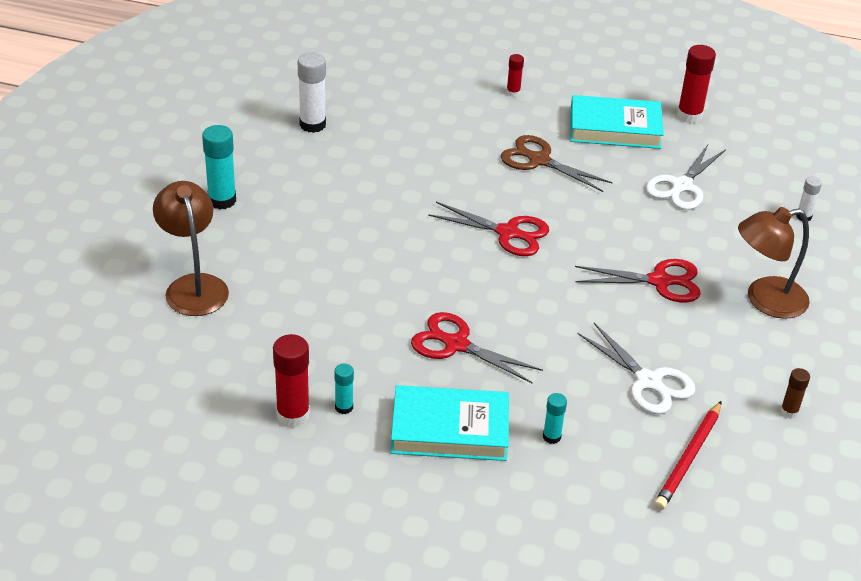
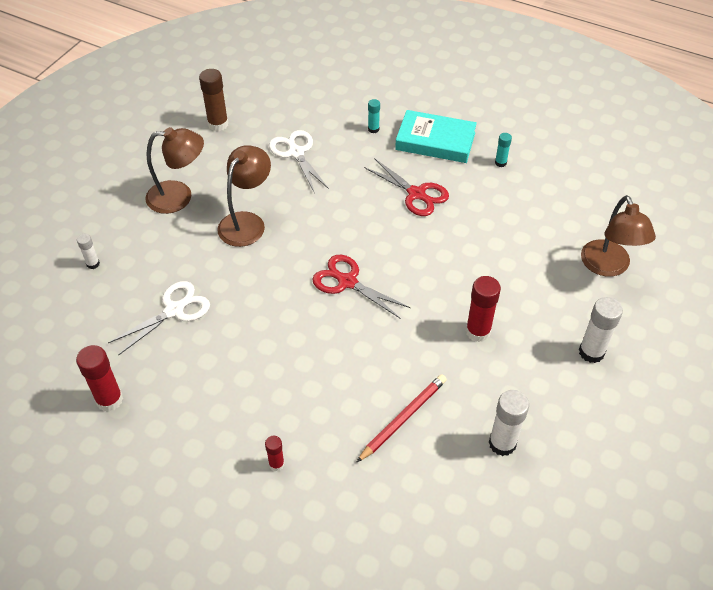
camera: 165 degrees left, 10 degrees up
(222, 200) = (591, 352): turquoise glue stick -> white glue stick
(293, 415) = (534, 162): red glue stick -> red glue stick (478, 331)
(538, 160) = (289, 360): brown scissors -> none
(615, 128) = (195, 392): turquoise book -> none
(660, 281) = (247, 222): red scissors -> brown lamp
(688, 458) = (296, 108): red pencil -> red pencil (403, 418)
(789, 411) = (218, 124): brown glue stick -> brown glue stick, size x1.80

